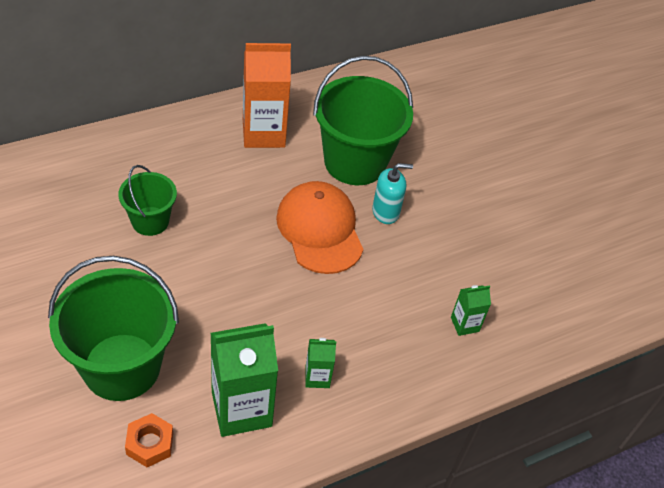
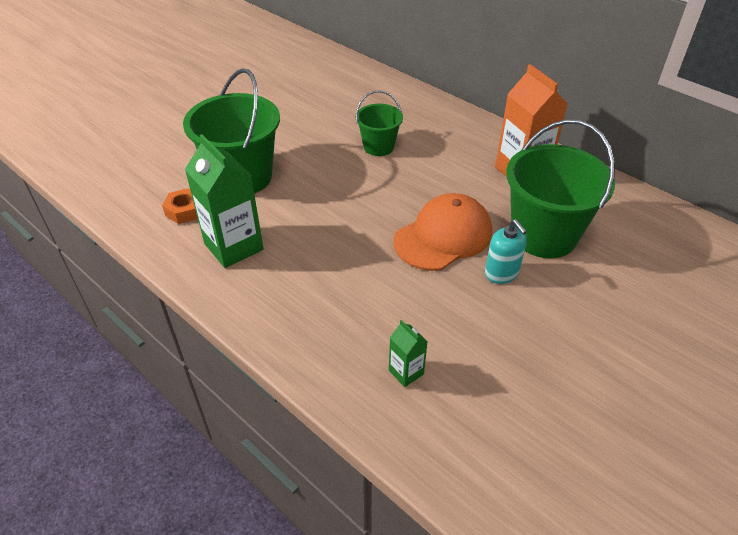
camera: 75 degrees right, 5 degrees down
(317, 377) = (285, 281): green carton -> none

